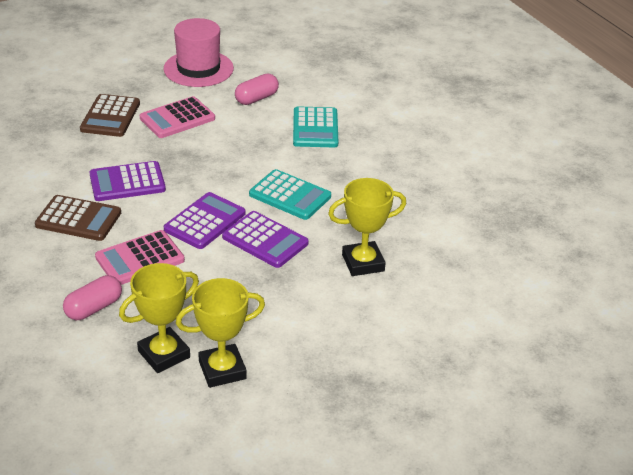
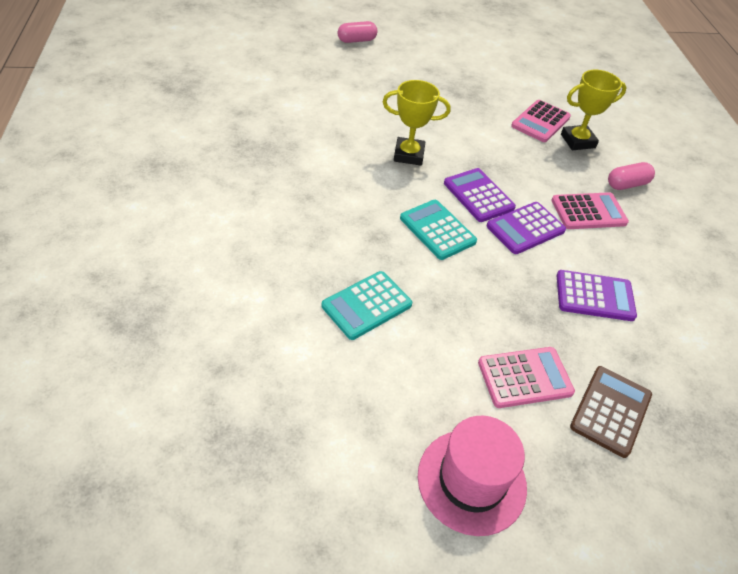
camera: 160 degrees left, 10 degrees up
(78, 219) = (643, 267): brown calculator -> none
(222, 370) = (540, 122): yellow trophy -> pink calculator
(256, 98) = (412, 381): pink capsule -> pink capsule (357, 40)
(315, 128) = (366, 305): turquoise calculator -> turquoise calculator turned 150 degrees counterclockwise

